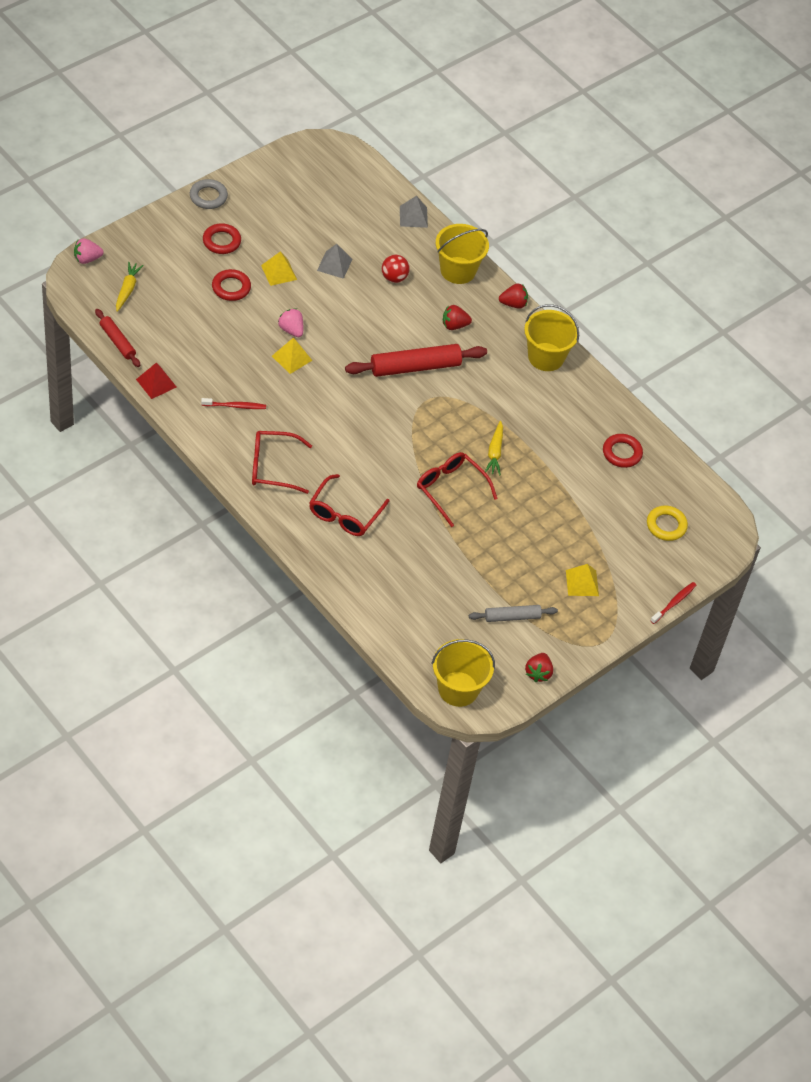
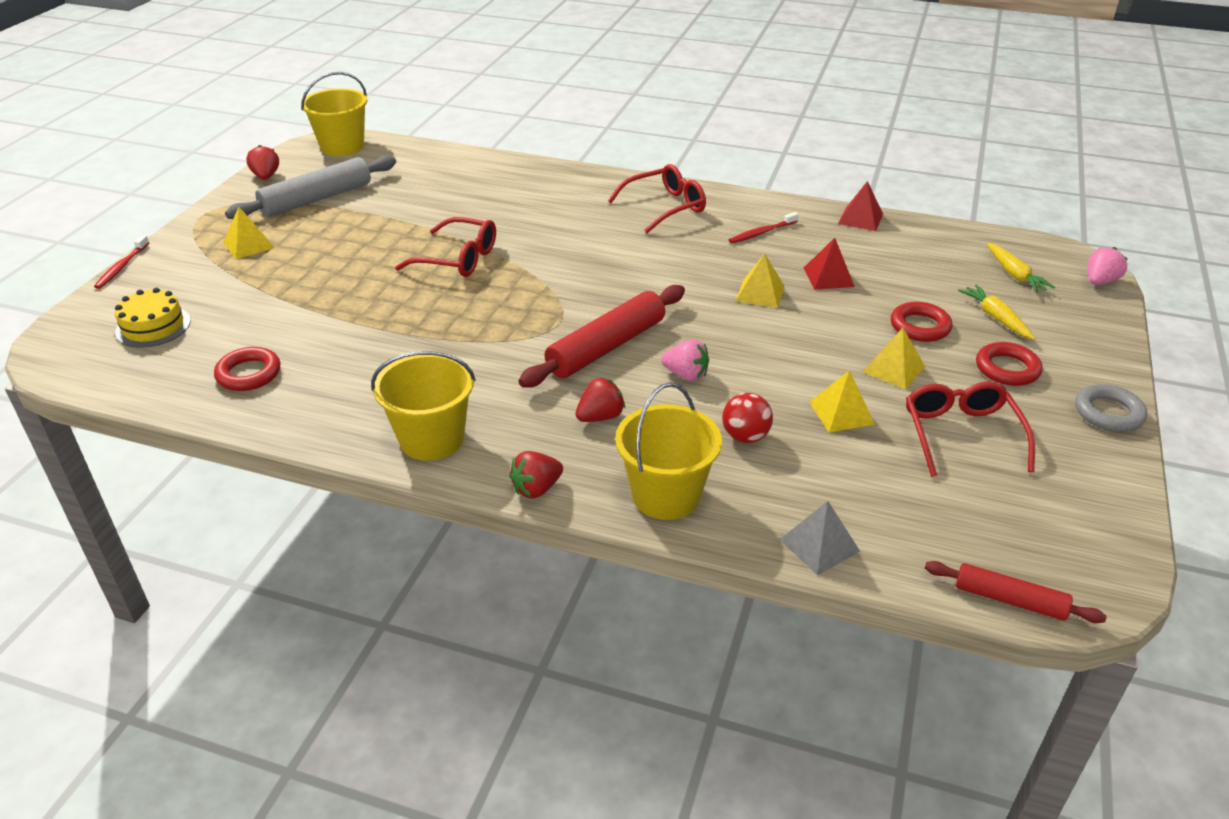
camera: 155 degrees right, 15 degrees down
(117, 342) = (947, 231): red rolling pin -> red rolling pin (1009, 599)
(237, 348) = (828, 277): none -> red pyramid
(291, 330) = (796, 318): pink strawberry -> pink strawberry (686, 375)
(334, 264) = (841, 413): grey pyramid -> yellow pyramid
(345, 514) = (555, 203): red glasses -> red glasses (961, 434)
(495, 452) = (430, 308): yellow carrot -> yellow carrot (996, 318)
(512, 617) = (317, 199): grey rolling pin -> grey rolling pin, size x1.74
(666, 525) = (153, 326): yellow ring -> yellow cake

